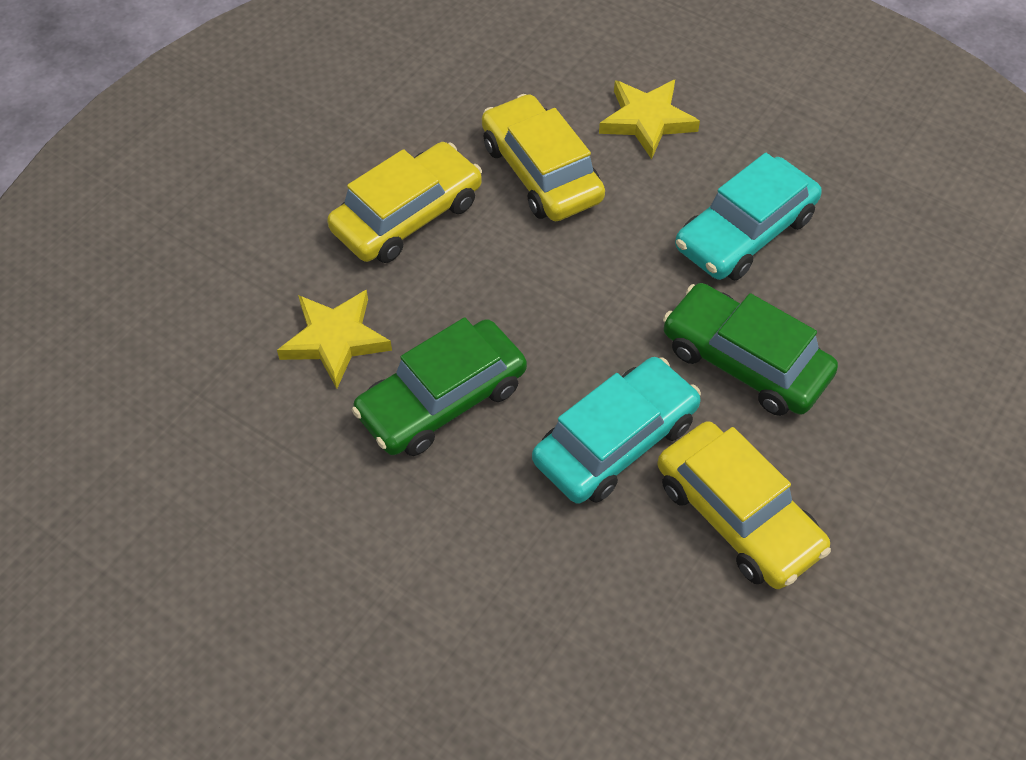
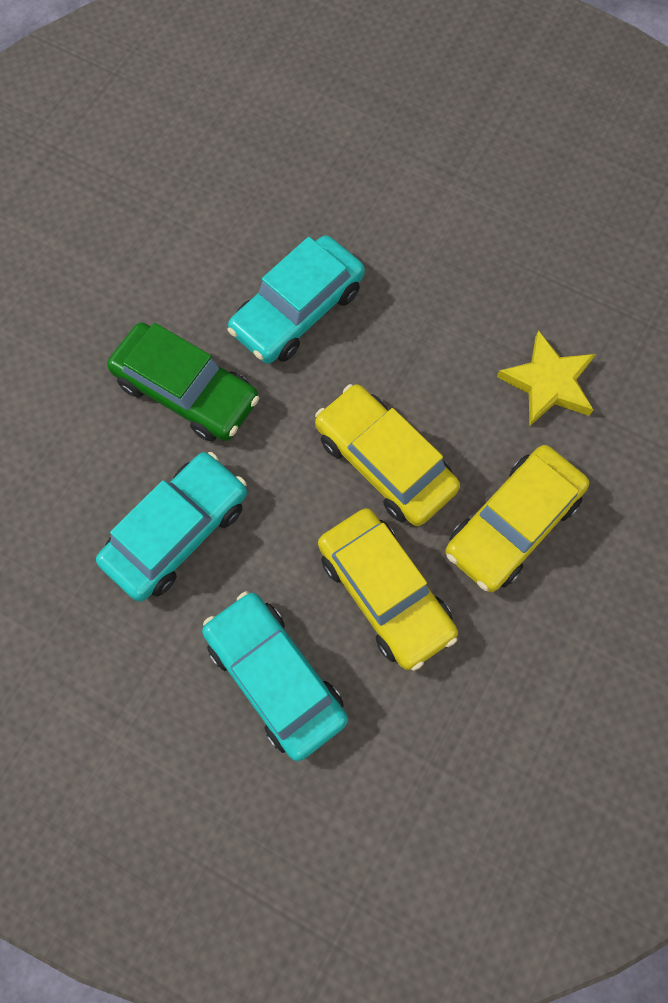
camera: 175 degrees right, 15 degrees up
(442, 400) = (445, 335): green car -> none
(647, 120) = (275, 677): yellow star -> turquoise car
(737, 516) = (201, 259): yellow car -> yellow car (385, 462)

